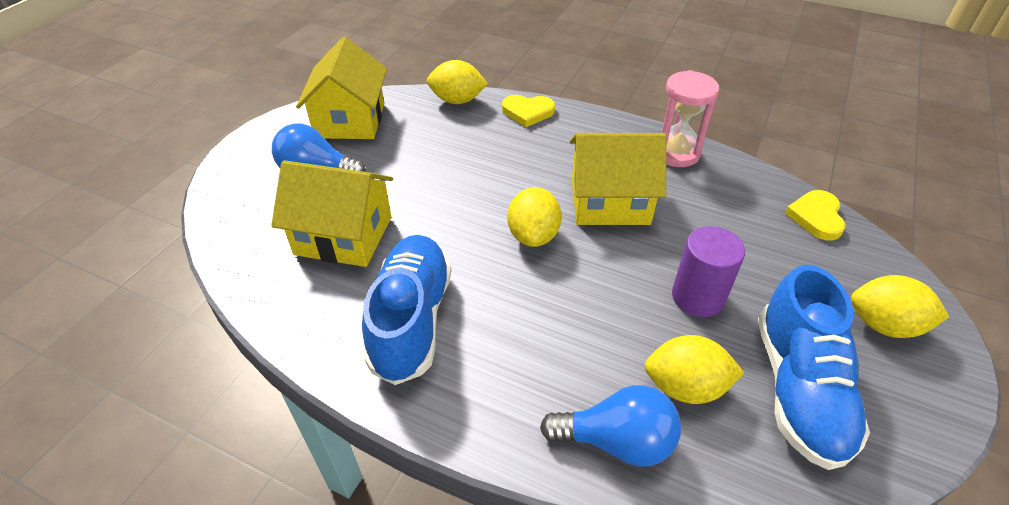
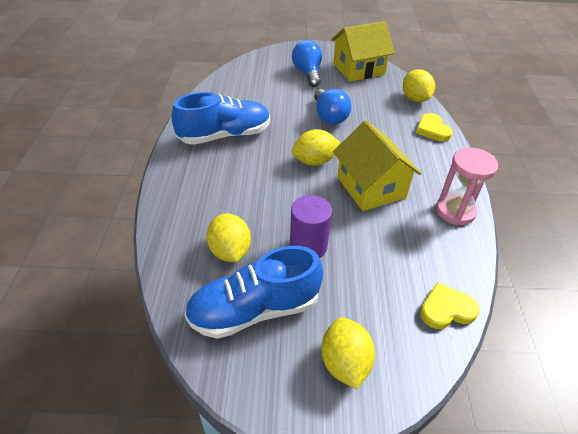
camera: 65 degrees right, 0 degrees up
(344, 236) = (268, 97): yellow house -> none
(617, 441) = (180, 228): blue light bulb -> blue light bulb (329, 117)

